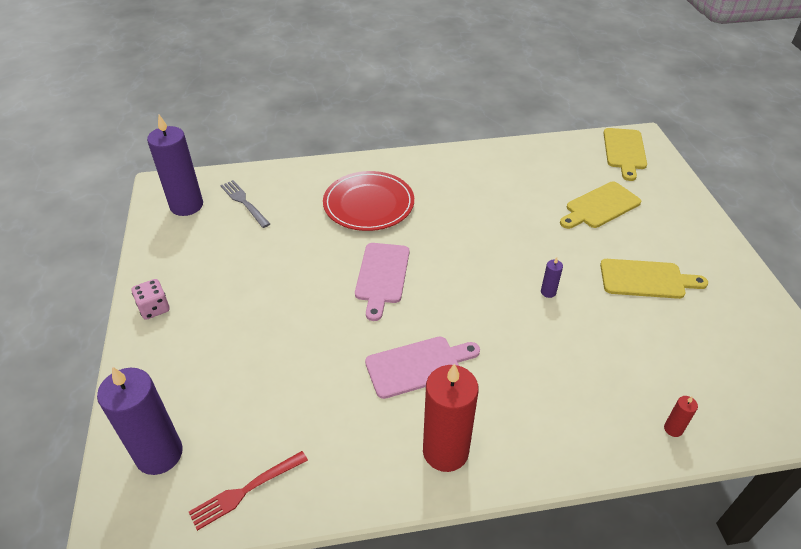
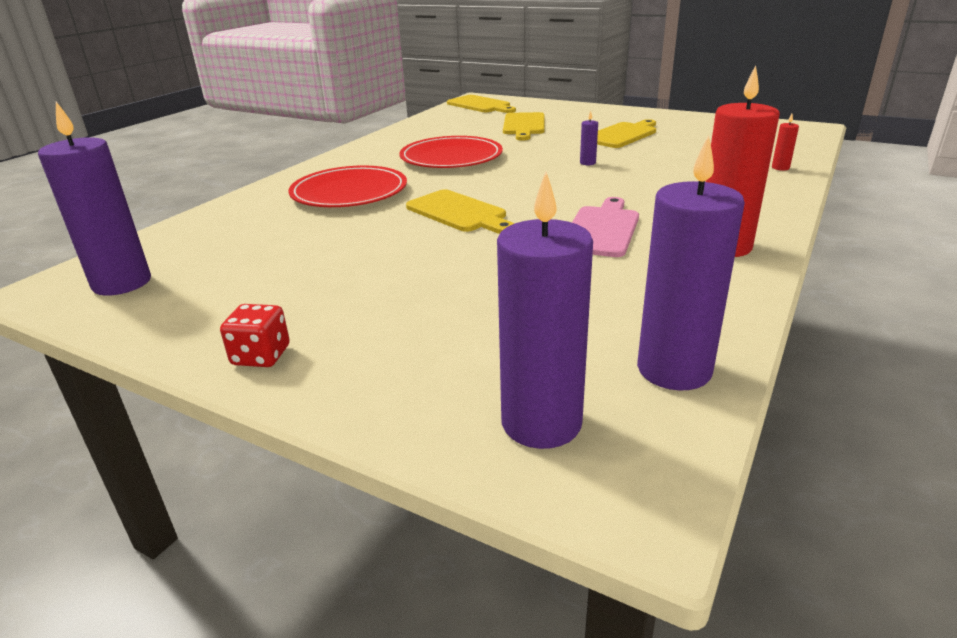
camera: 50 degrees left, 15 degrees down
(154, 308) = (261, 356): pink dice -> red dice
(244, 202) = (202, 248): grey fork -> none
(245, 491) = (674, 369): red fork -> purple candle
(382, 276) = (459, 213): pink cutting board -> yellow cutting board
(480, 210) = (451, 157): none -> red plate

